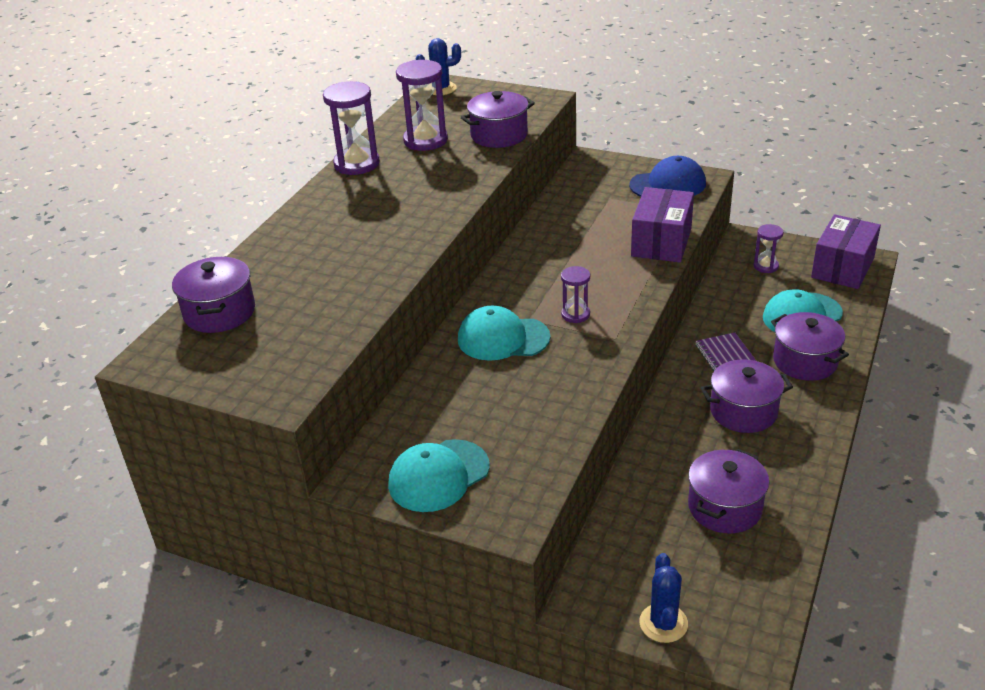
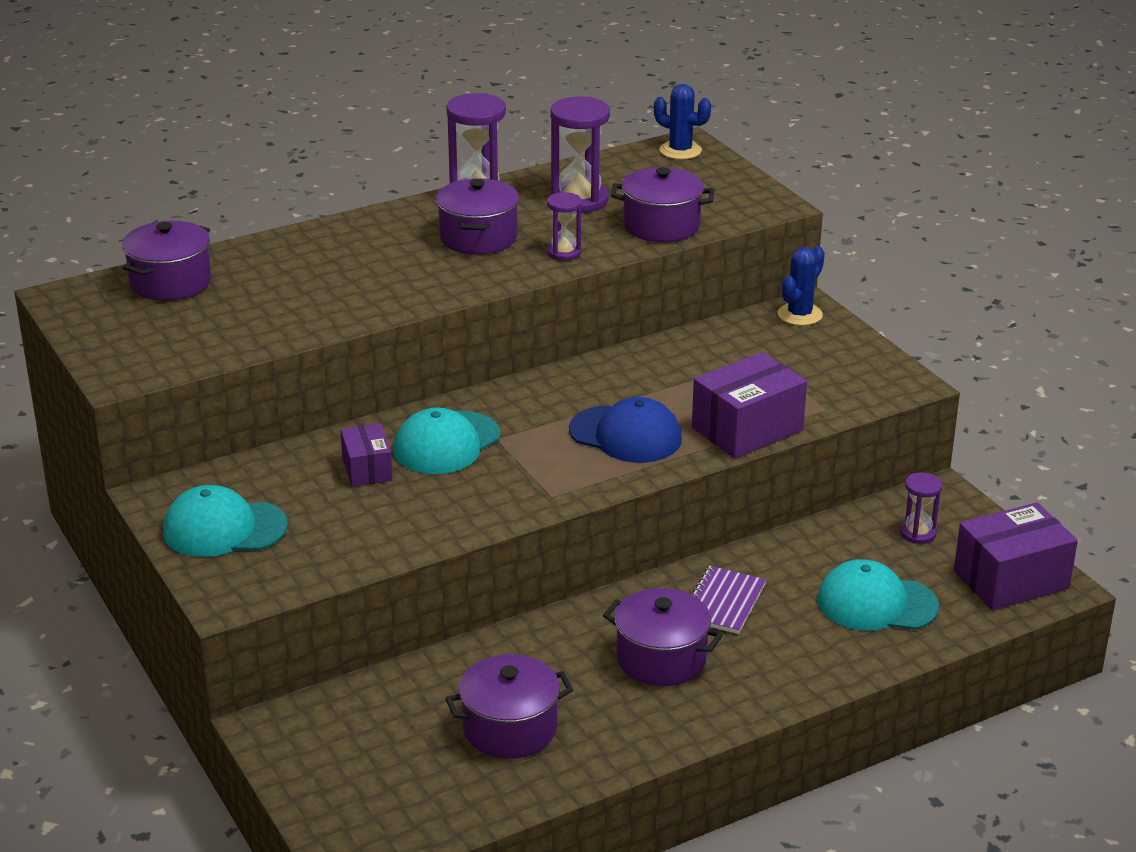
camera: 35 degrees right, 5 degrees down
(476, 382) = (367, 469): none -> purple box
(503, 338) = (446, 443): turquoise cap -> turquoise cap turned 90 degrees counterclockwise
(575, 314) = (548, 456): purple hourglass -> purple hourglass (564, 253)
(663, 623) = (313, 783): blue cactus -> blue cactus (800, 315)
(668, 184) = (853, 373): blue cap -> blue cap (625, 435)
(805, 361) = (805, 649): purple pot -> purple pot (478, 237)

